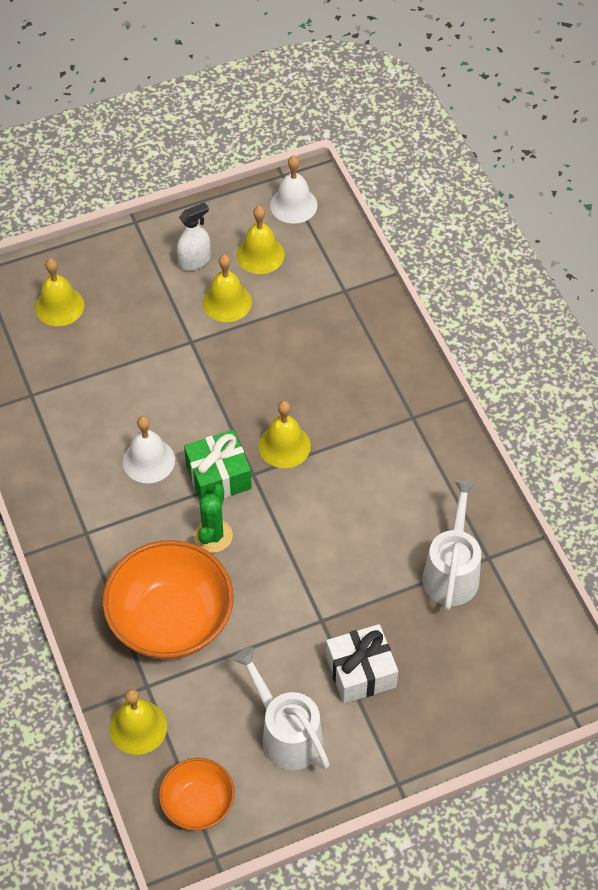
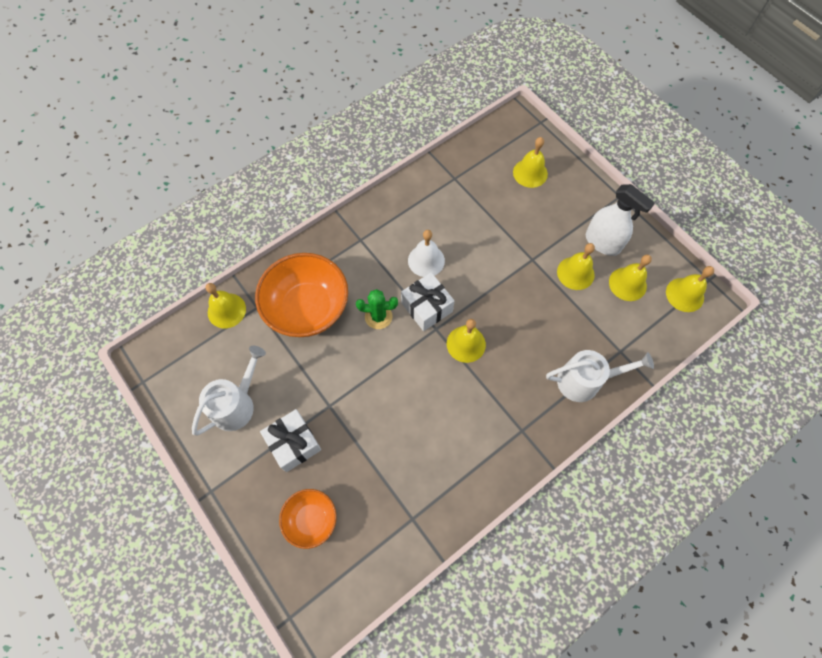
camera: 75 degrees right, 10 degrees up
(194, 261) = (602, 242): white spray bottle -> white spray bottle, size x1.51
(198, 804) = (178, 361): orange bowl -> orange bowl (311, 520)
(218, 476) = (427, 307): green gift -> white gift
(293, 205) = (684, 294): white bell -> yellow bell
(452, 571) = (393, 492): white watering can -> white watering can (585, 381)

